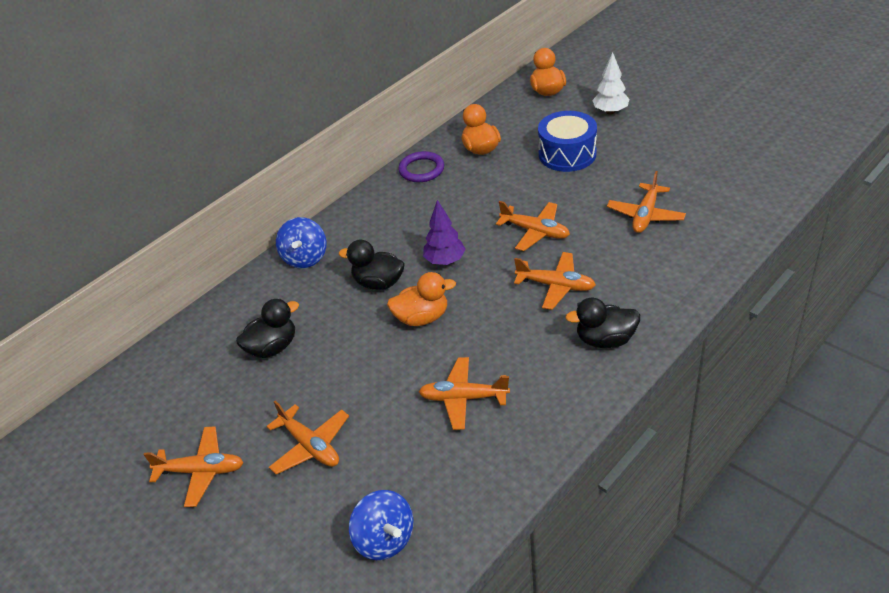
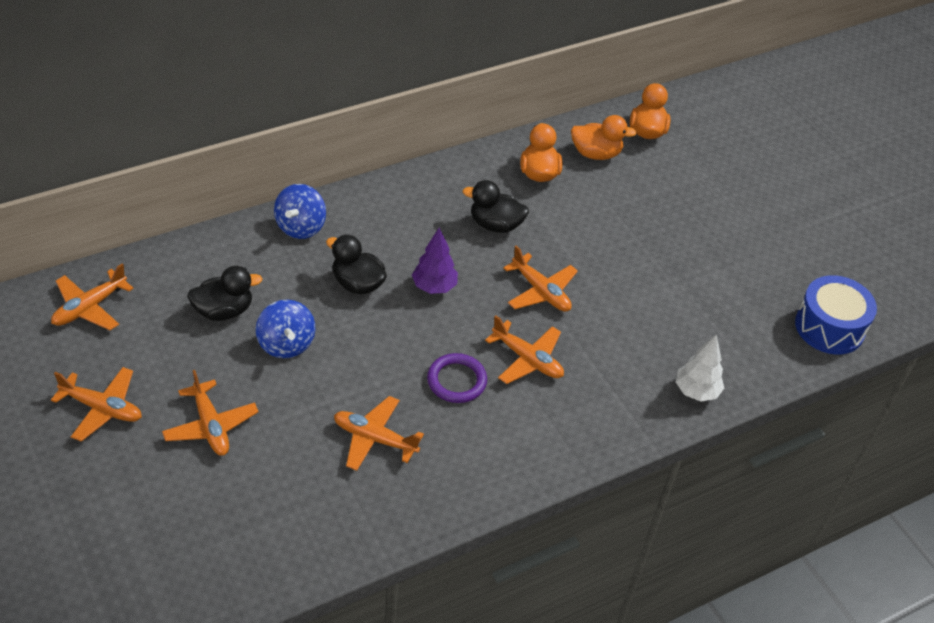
camera: 10 degrees right, 5 degrees up
(385, 539) = (232, 544): blue spinning top -> blue spinning top (286, 344)
(421, 169) = (466, 173): purple ring -> purple ring (456, 381)
(422, 318) = (380, 339): orange duck -> orange duck (596, 154)
(567, 154) = (624, 216): blue drum -> blue drum (829, 327)
(605, 340) = (542, 436): black duck -> black duck (495, 225)
(610, 111) = (699, 183): white tree -> white tree (696, 391)
(645, 215) = (662, 319): orange plane -> orange plane (90, 307)

